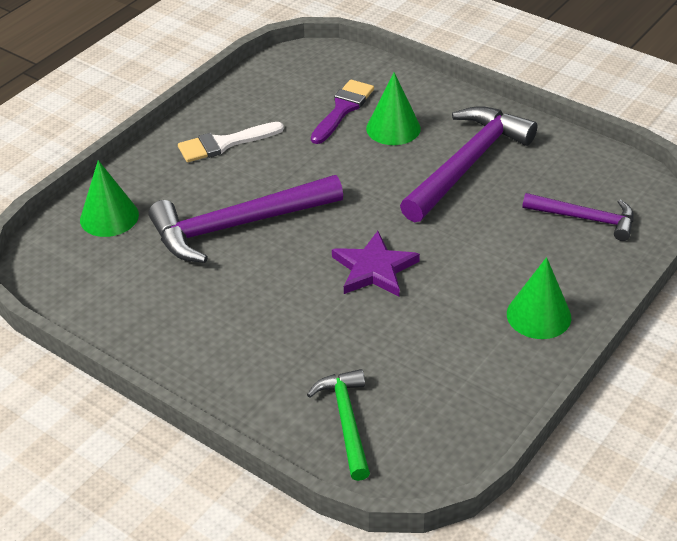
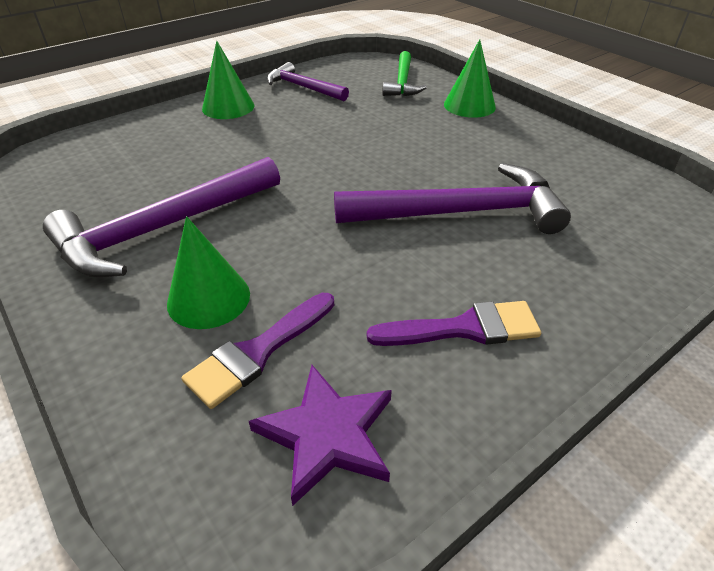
camera: 165 degrees left, 0 degrees up
(109, 217) = (621, 251): green cone -> green cone (469, 105)
(224, 144) = (464, 328): white brush -> purple brush
(374, 269) = (335, 153): purple star -> purple star (327, 434)
(585, 219) = (112, 156): purple hammer -> purple hammer (303, 87)

